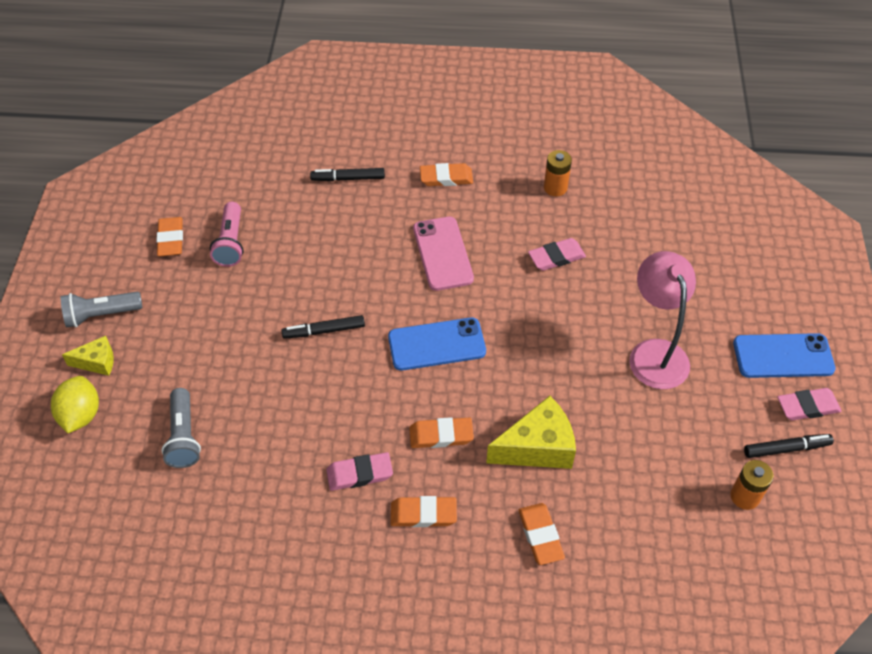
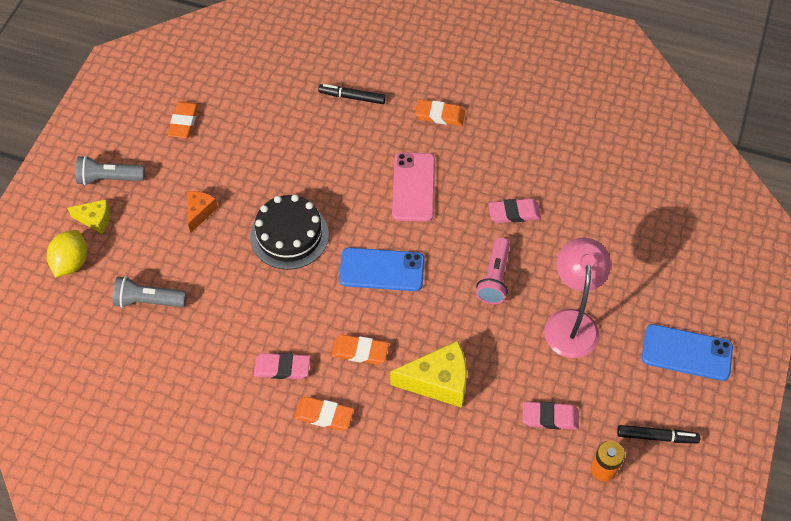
camera: 15 degrees right, 5 degrees up
(184, 436) = (148, 301): grey flashlight -> grey flashlight turned 90 degrees clockwise
(216, 328) = (200, 212): none -> orange cheese
(231, 243) = (233, 136): pink flashlight -> pink flashlight (494, 278)
(324, 331) = (289, 235): black marker -> black cake
(540, 535) = (415, 458): orange eraser -> none
(555, 188) = (535, 146): orange battery -> none
(807, 406) = (691, 404): pink eraser -> pink eraser (550, 417)

